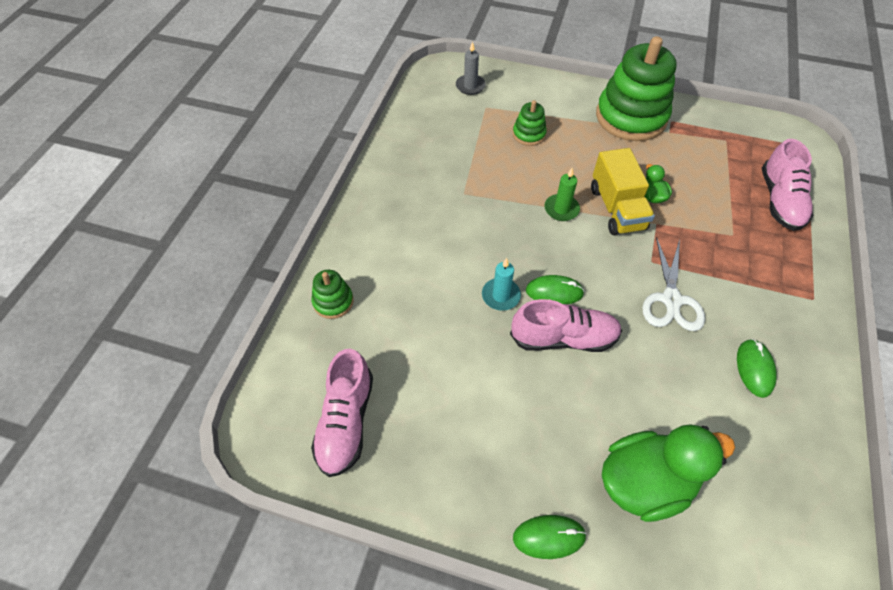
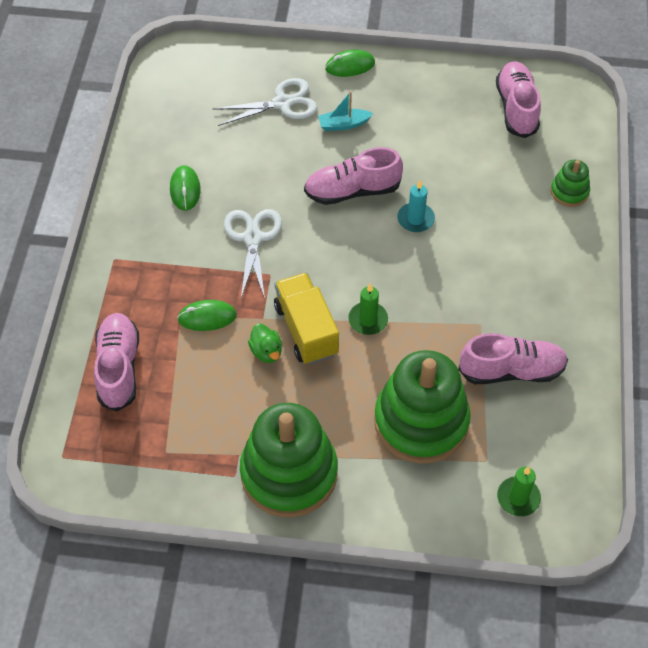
camera: 170 degrees right, 0 degrees up
(449, 157) = (511, 370): none -> pink shoe
(470, 86) = (518, 498): grey candle -> green candle
(529, 134) = (421, 422): green stacking toy -> green stacking toy, size x2.19
(554, 292) = (365, 230): green mouse -> green mouse (207, 317)
(566, 432) = (343, 124): none -> turquoise boat
(645, 482) = (282, 103): green duck -> white scissors

